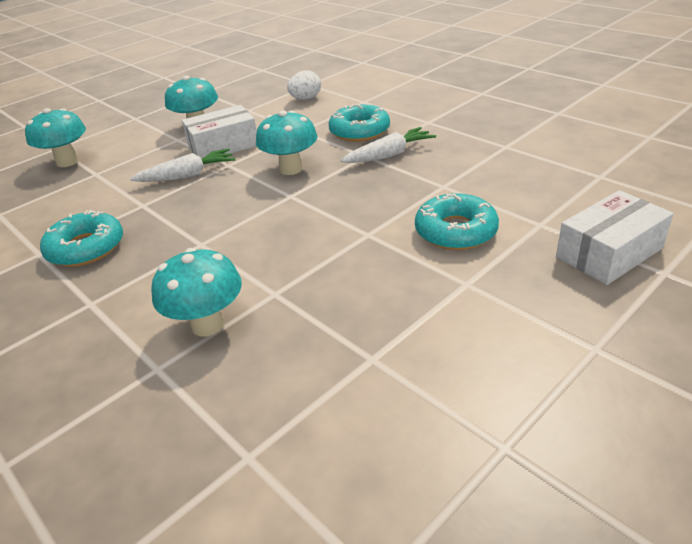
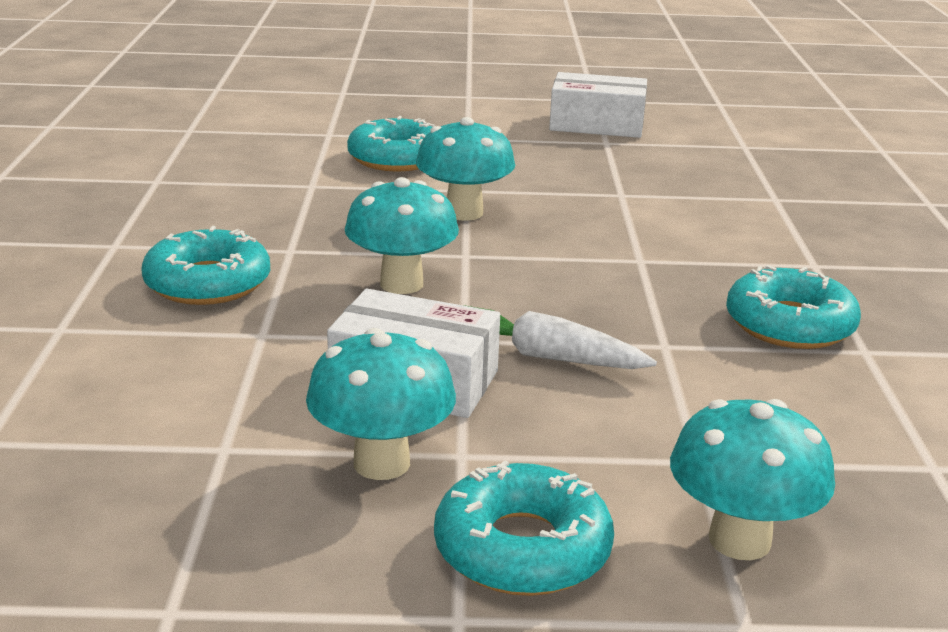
camera: 140 degrees left, 10 degrees down
(132, 133) = (522, 548): none -> turquoise donut
(207, 324) = (705, 202): turquoise mushroom -> turquoise mushroom (464, 213)
(305, 99) = (92, 401): white egg -> none
(389, 155) = (268, 235): white carrot -> none
(609, 253) = (341, 108): white box -> white box (597, 125)

